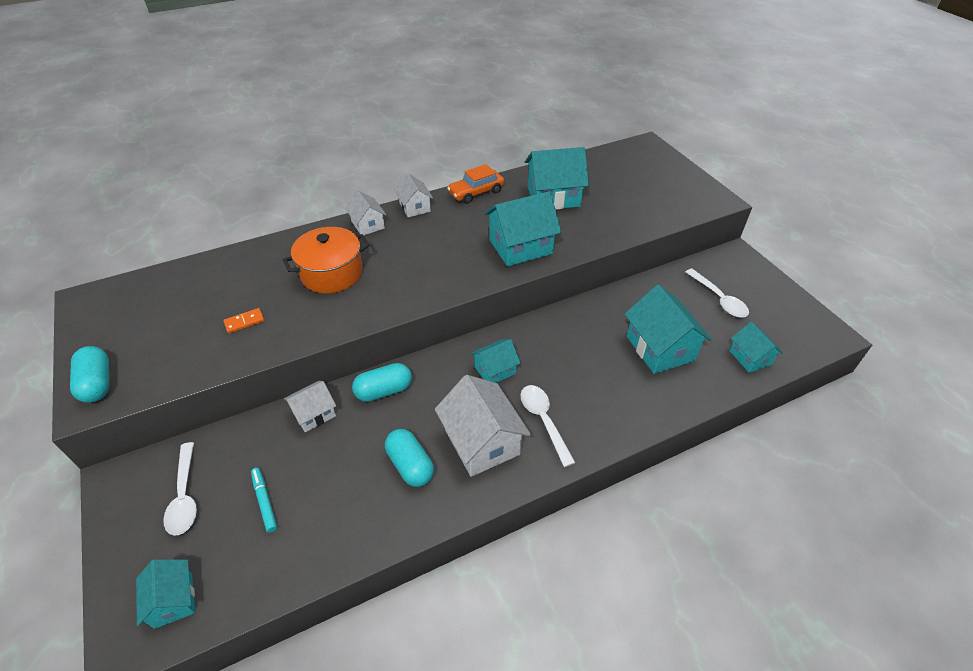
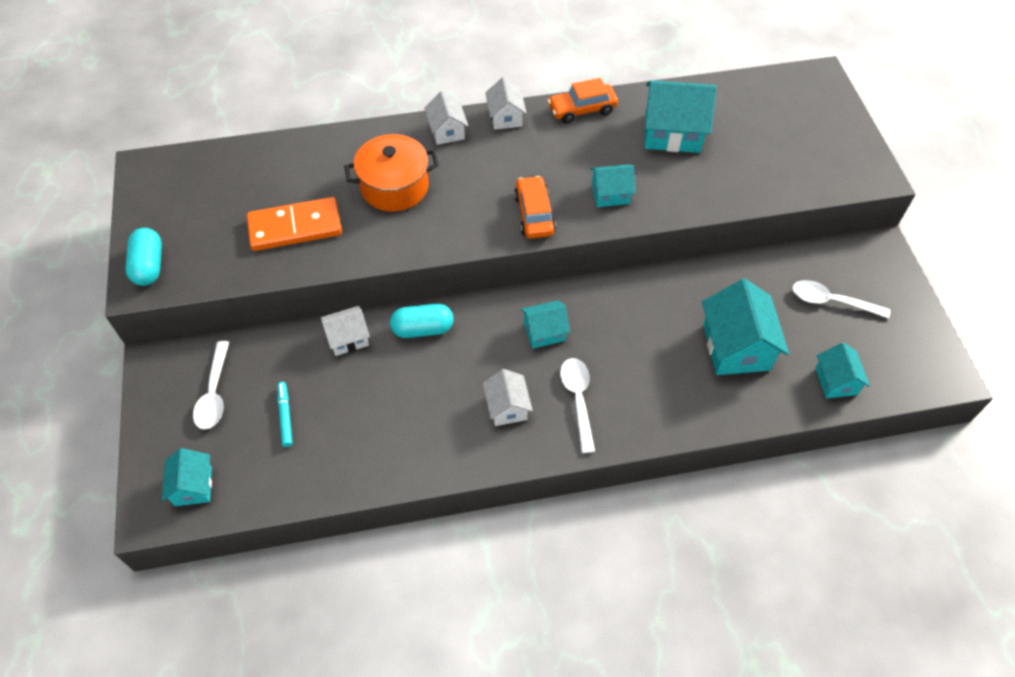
camera: 15 degrees right, 10 degrees up
(244, 322) = (295, 227): orange domino -> orange domino, size x2.34
(410, 465) = (430, 414): turquoise capsule -> none
(461, 272) = (534, 214): none -> orange car
(482, 442) = (507, 407): white house -> white house, size x0.58
(520, 247) = (610, 194): turquoise house -> turquoise house, size x0.58
(718, 299) = (832, 301): white spoon -> white spoon turned 120 degrees clockwise

